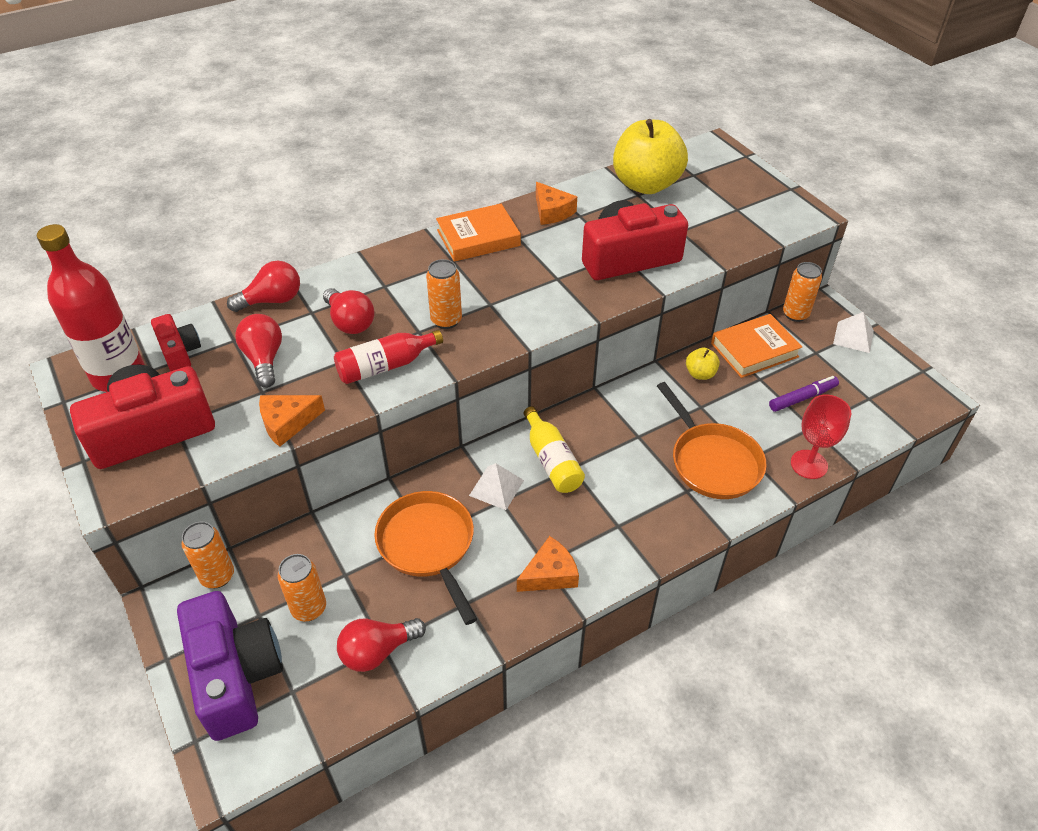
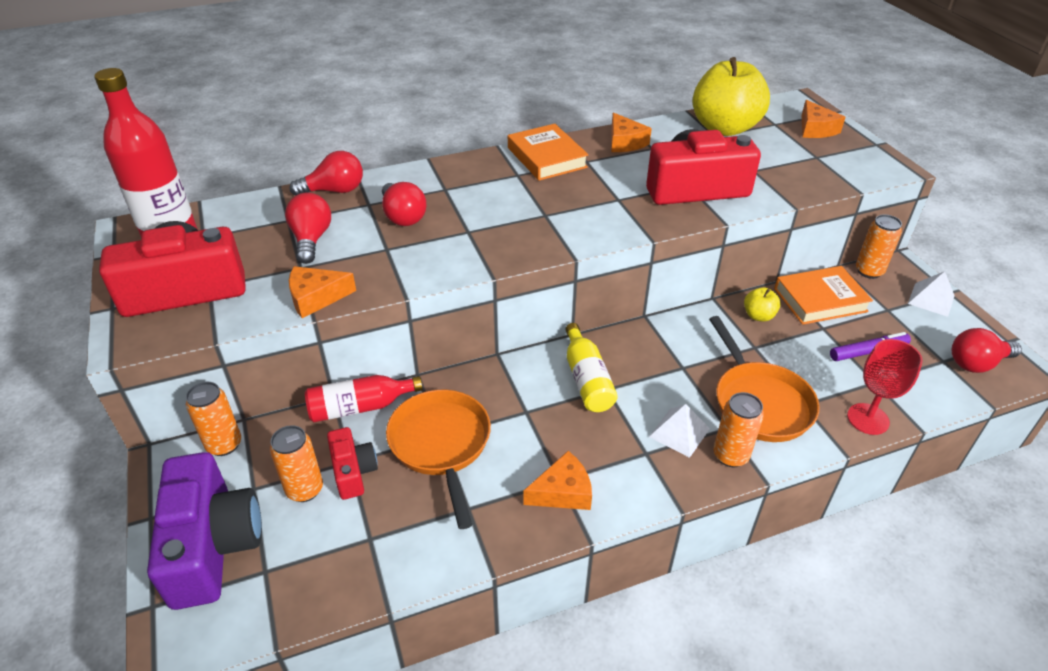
camera: 10 degrees right, 5 degrees down
(179, 352) = (234, 225): red camera -> red camera (353, 471)
(377, 651) = (363, 544): red light bulb -> red light bulb (977, 363)
(385, 366) = (427, 258): red bottle -> red bottle (360, 407)
(446, 320) = (498, 224): orange can -> orange can (730, 455)
(478, 238) = (547, 157): orange book -> orange book turned 75 degrees clockwise
(496, 488) = (524, 398): white pyramid -> white pyramid (679, 432)
(732, 177) = (815, 129): none -> orange cheese

